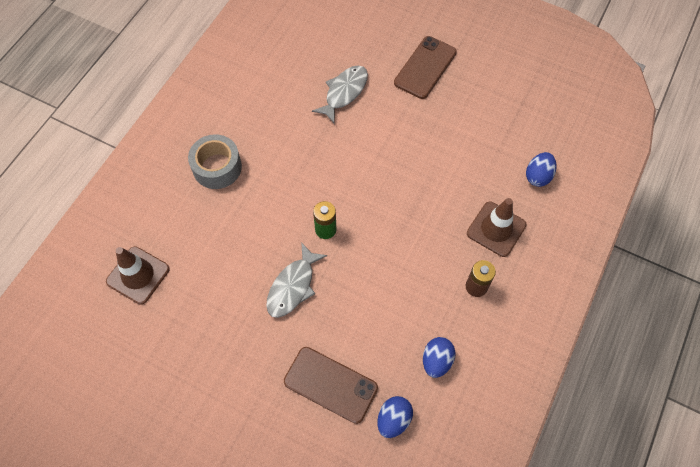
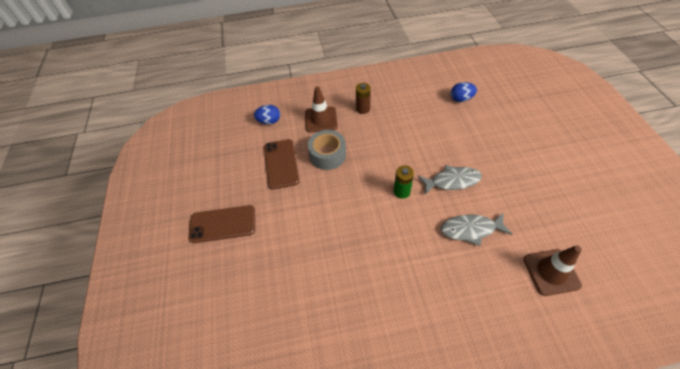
camera: 125 degrees left, 10 degrees down
(217, 167) = (428, 295): grey tape -> grey tape (327, 155)
(330, 384) = (477, 129): brown phone -> brown phone (281, 164)
(344, 92) = (286, 260): grey fish -> grey fish (471, 229)
(436, 361) = (417, 101): blue egg -> none

